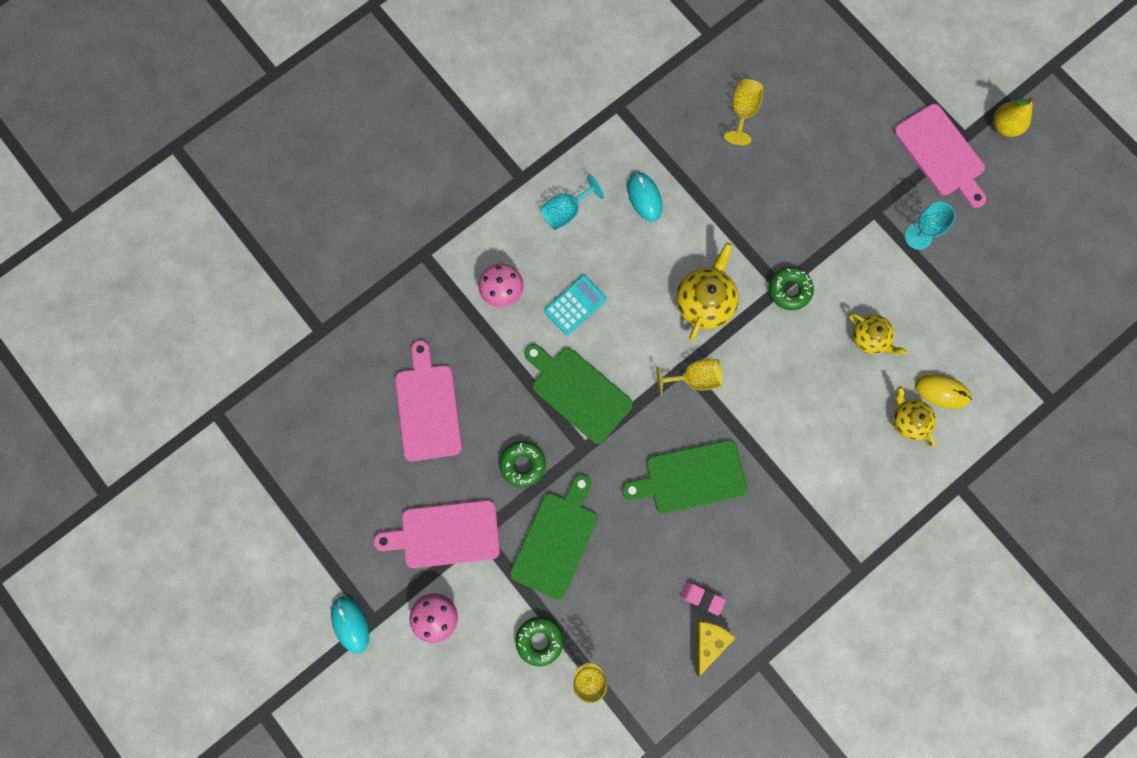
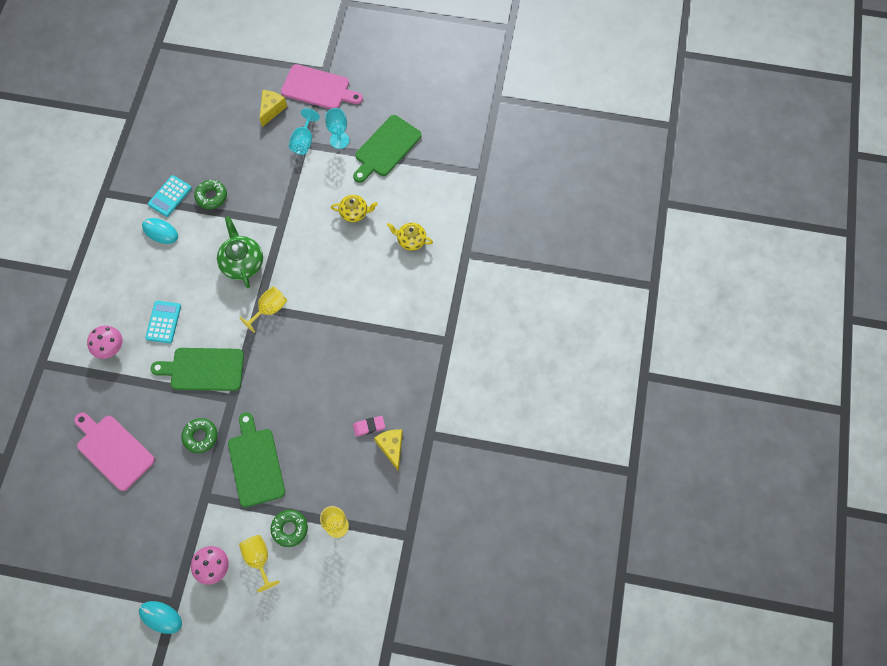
camera: 40 degrees left, 10 degrees down
(445, 534) = (182, 515): pink cutting board -> none
(566, 211) = (117, 273): turquoise goblet -> turquoise goblet (304, 141)
(683, 163) = (170, 196): none -> turquoise calculator
(690, 477) = (310, 365): green cutting board -> green cutting board (386, 148)
(704, 302) = (242, 263): yellow teapot -> green teapot
(742, 112) = (184, 144): yellow goblet -> yellow goblet (259, 559)
(789, 290) = (288, 220): green donut -> green donut (211, 197)
(869, 141) = (272, 110): none -> yellow cheese
(942, 391) = (417, 212): yellow mouse -> none
(1004, 126) = (342, 50): yellow pear -> none

